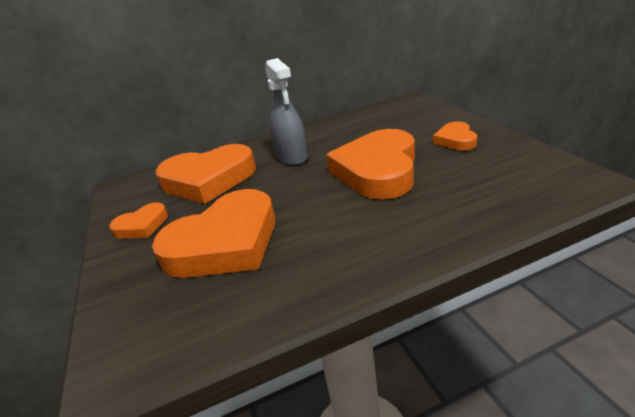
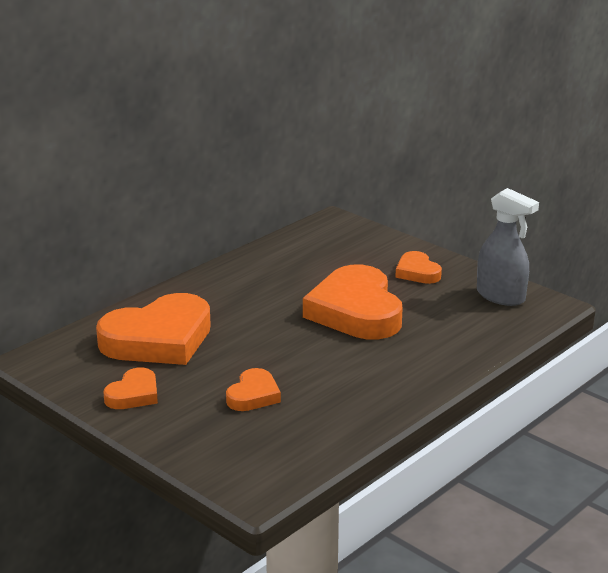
camera: 30 degrees left, 5 degrees down
(225, 243) = (253, 395): orange heart -> orange heart, size x0.49
(292, 157) = (243, 304): grey spray bottle -> grey spray bottle (501, 296)

